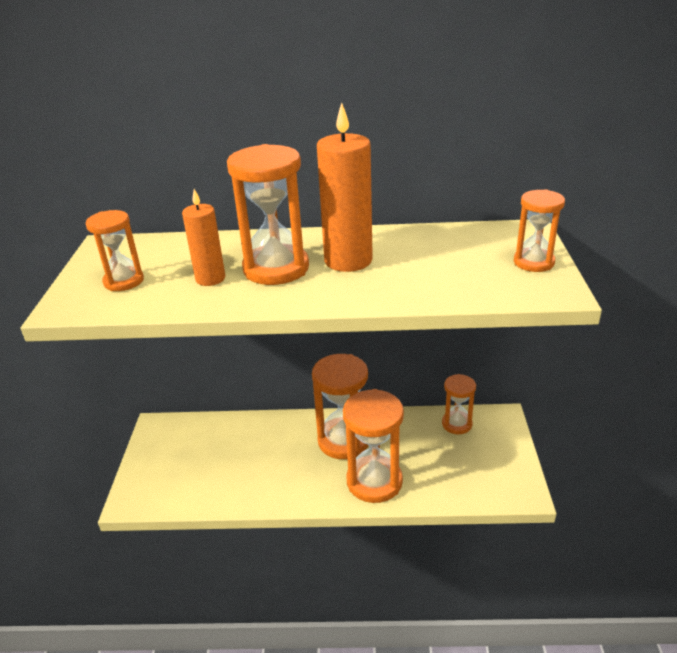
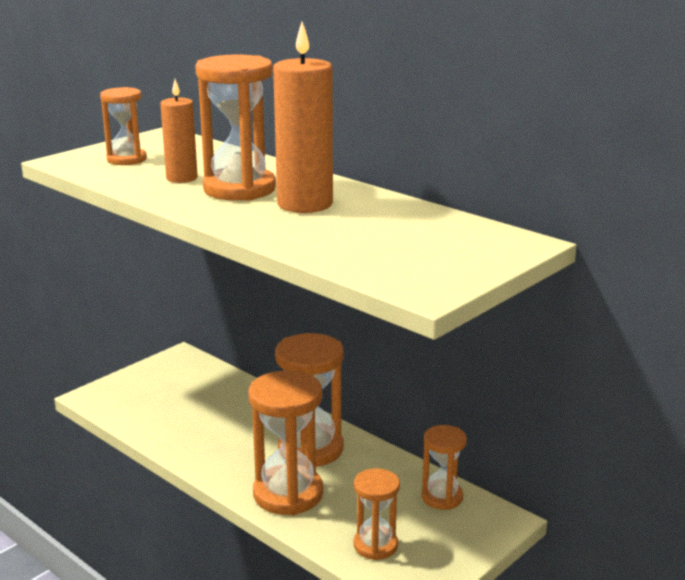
camera: 40 degrees right, 10 degrees down
(533, 262) = (462, 265): orange hourglass -> orange hourglass (375, 545)

